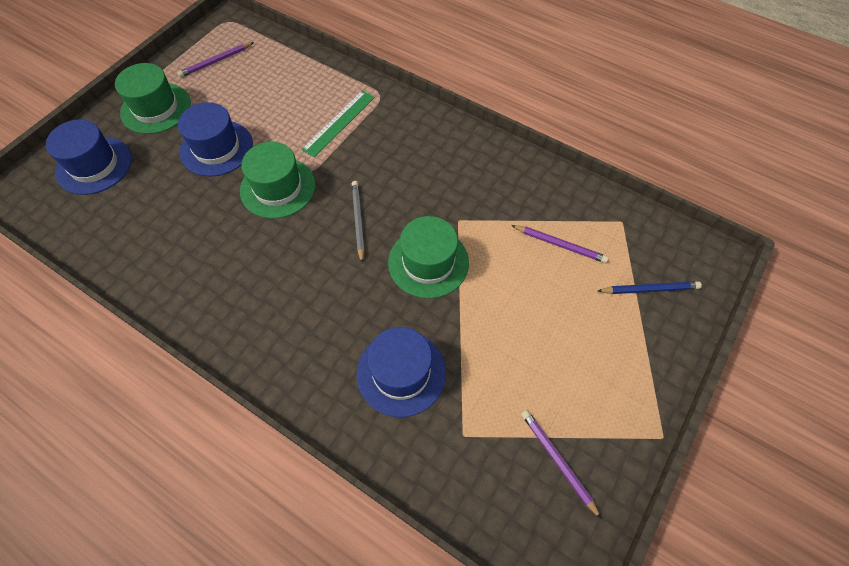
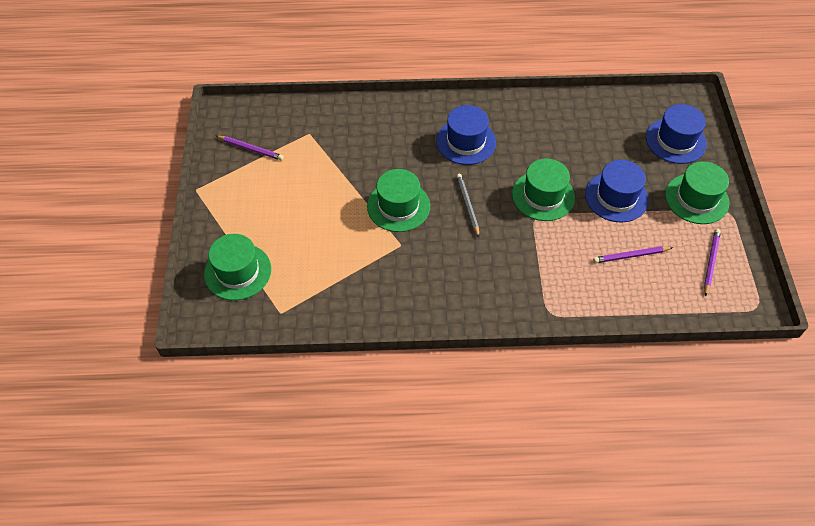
camera: 145 degrees right, 5 degrees down
(339, 123) = (555, 268): green ruler -> none
(358, 221) = (467, 205): grey pencil -> grey pencil turned 150 degrees counterclockwise
(401, 372) = (365, 142): blue hat -> blue hat (466, 142)
(560, 245) = (317, 268): purple pencil -> purple pencil (631, 256)
(649, 289) = (238, 271): blue pencil -> green hat

